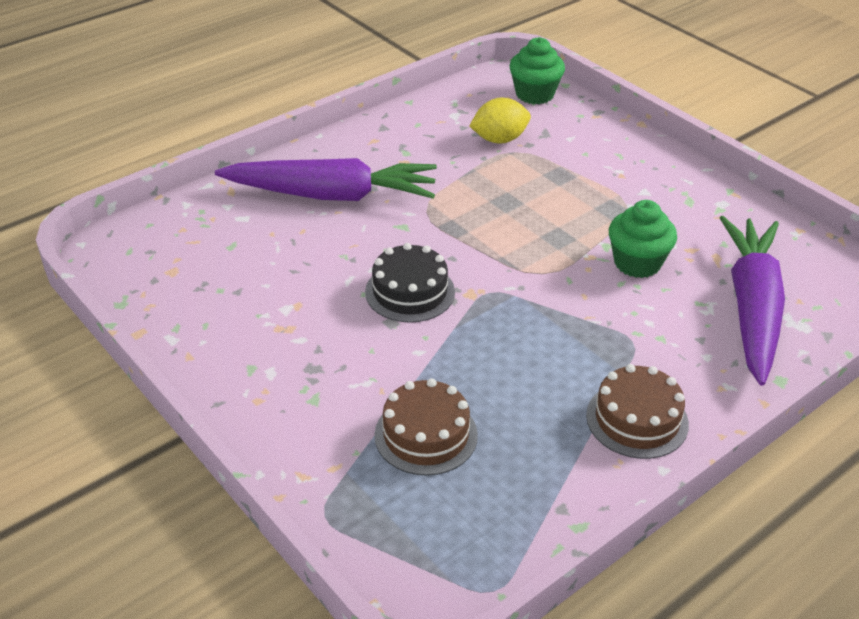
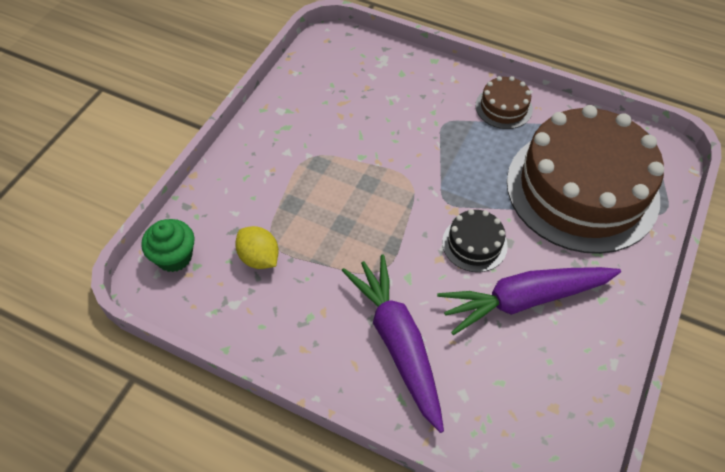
camera: 115 degrees left, 15 degrees up
(426, 435) = (582, 189): brown cake -> brown cake, size x2.44
(637, 263) = (370, 137): green cupcake -> none
(751, 308) = (381, 80): purple carrot -> purple carrot (524, 300)

